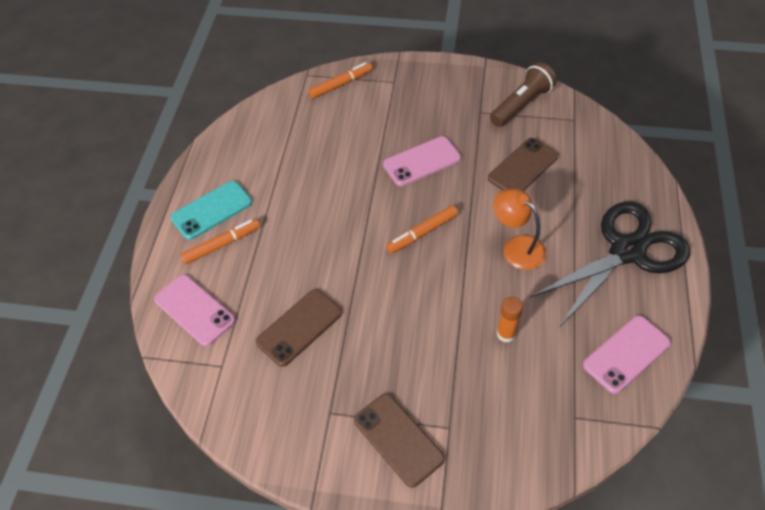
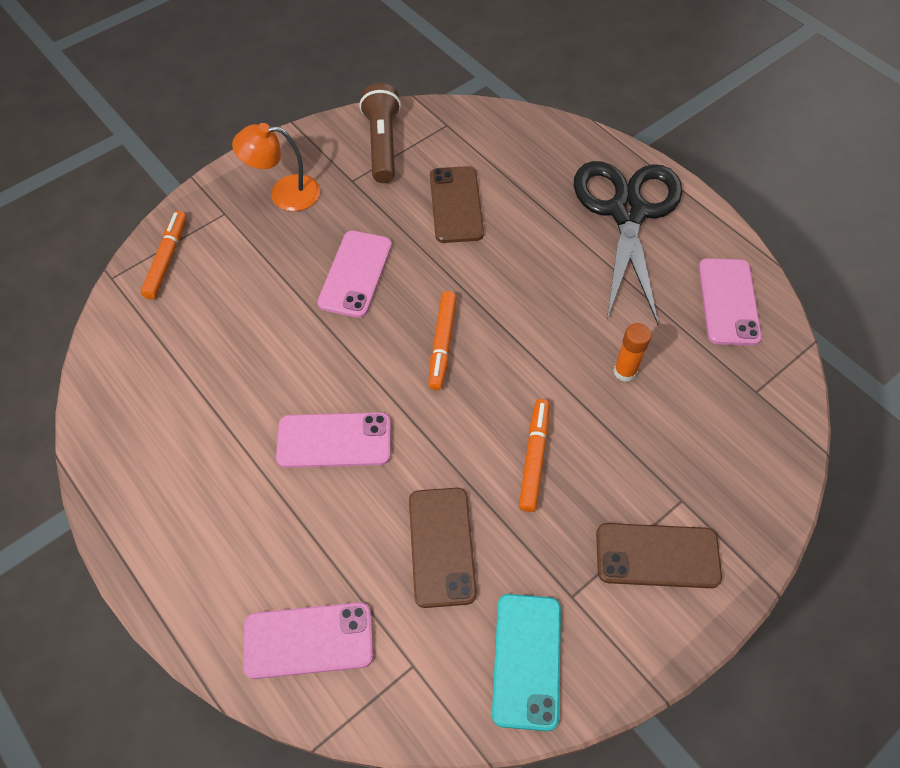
camera: 50 degrees left, 5 degrees up
(212, 210) = (187, 517): turquoise phone -> turquoise phone (526, 660)
(221, 244) = (248, 543): orange marker -> orange marker (534, 458)
(312, 233) = (334, 440): none -> pink phone
(517, 247) = (539, 284): orange lamp -> orange lamp (284, 193)

